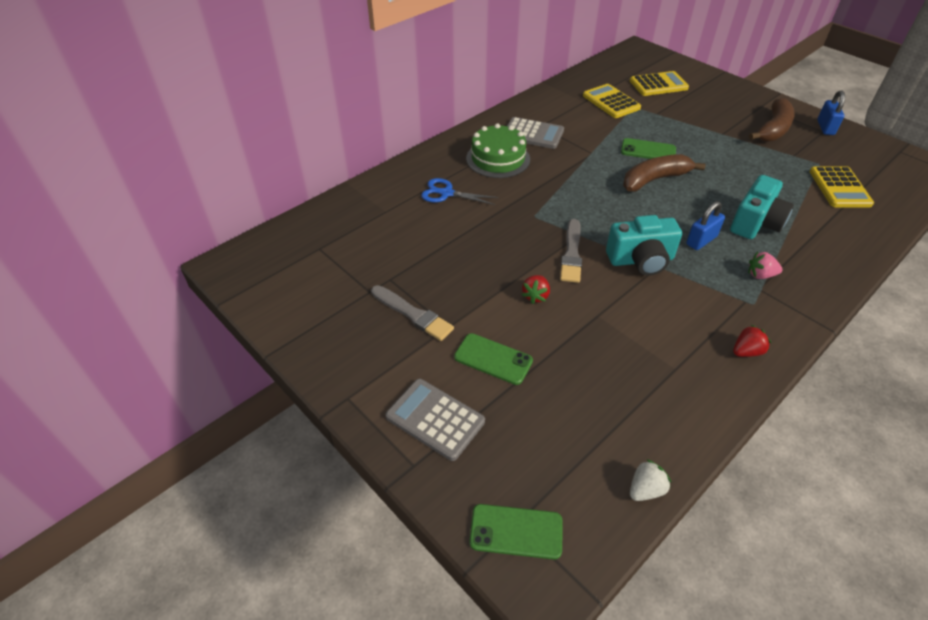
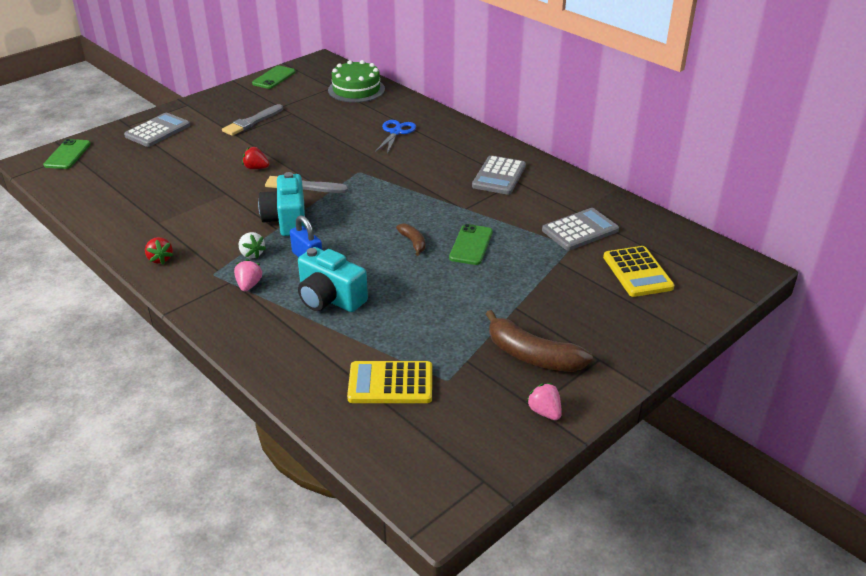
camera: 90 degrees right, 10 degrees down
(493, 359) = (198, 150): green phone -> green phone (274, 78)
(498, 159) = (451, 156): green cake -> green cake (356, 89)
(611, 102) = (580, 230): yellow calculator -> grey calculator
(645, 489) = (67, 198): white strawberry -> white strawberry (251, 254)
(654, 180) = (413, 242): brown banana -> brown banana, size x0.52
(825, 127) = (544, 412): blue padlock -> pink strawberry

